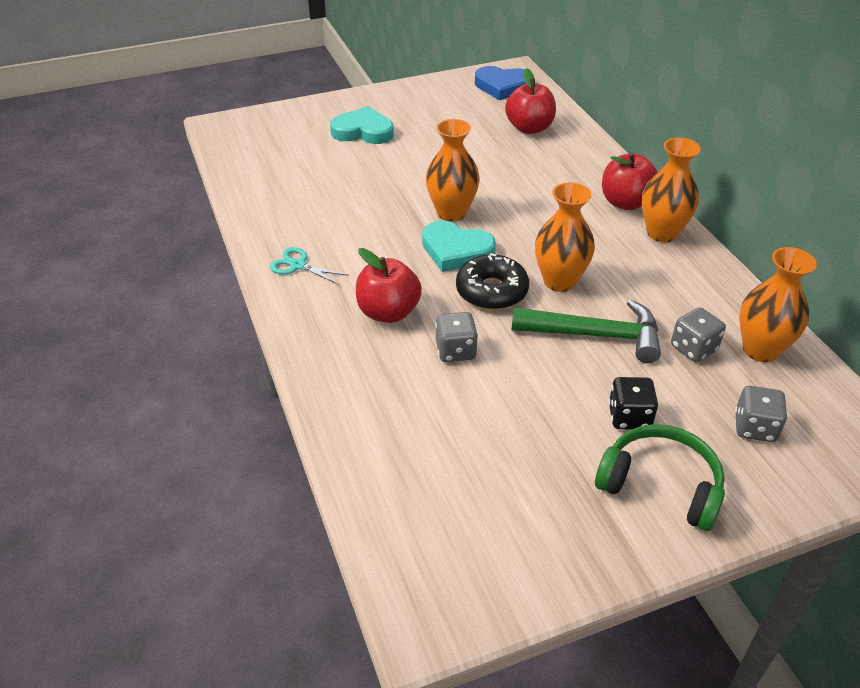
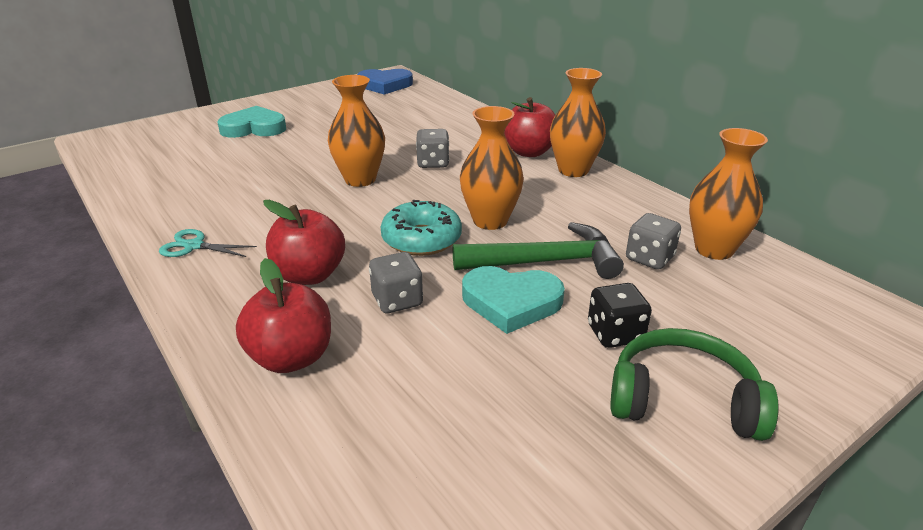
camera: 15 degrees left, 10 degrees down
(456, 250) = (373, 209): turquoise heart -> turquoise heart (511, 302)
(491, 291) = (421, 239): black donut -> turquoise donut
(529, 128) = (418, 110): red apple -> red apple (291, 357)
(754, 427) = (749, 320): grey dice -> grey dice (433, 163)

